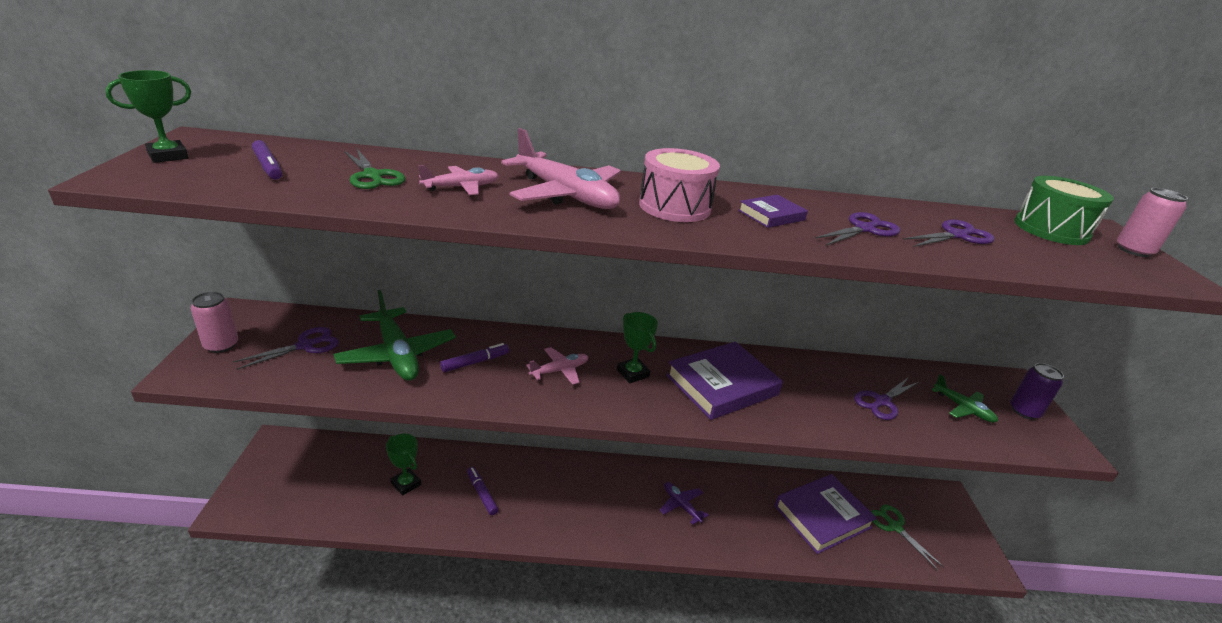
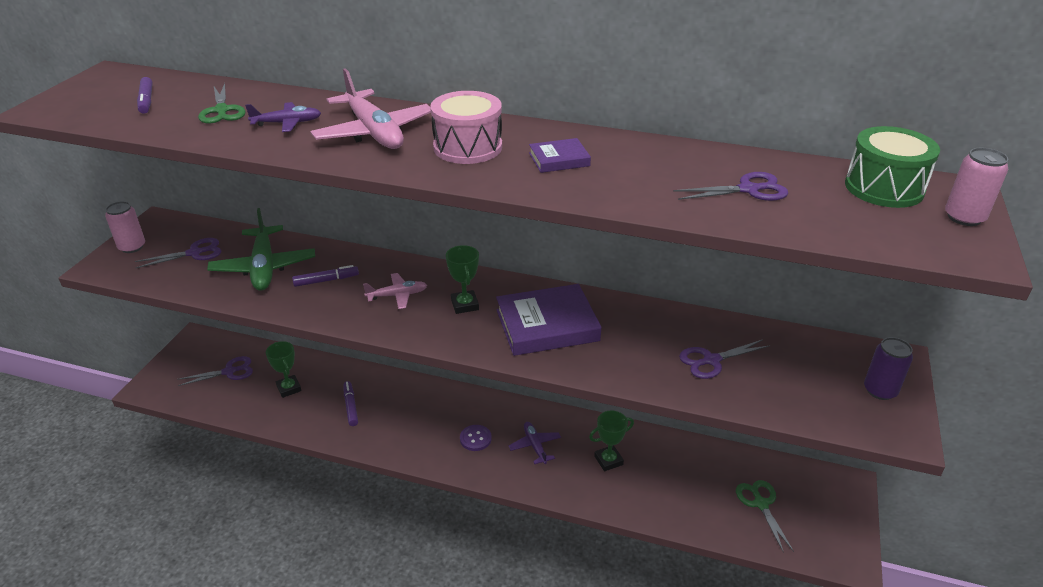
camera: 20 degrees right, 5 degrees up
(168, 156) = (80, 90): green trophy -> green trophy (608, 460)
(461, 187) = (287, 123): pink plane -> purple plane
(622, 507) = (475, 439): none -> purple button
(822, 516) = (681, 480): purple book -> none
(864, 229) = (646, 178): purple scissors -> purple scissors (229, 371)
(963, 408) = (804, 378): green plane -> none

